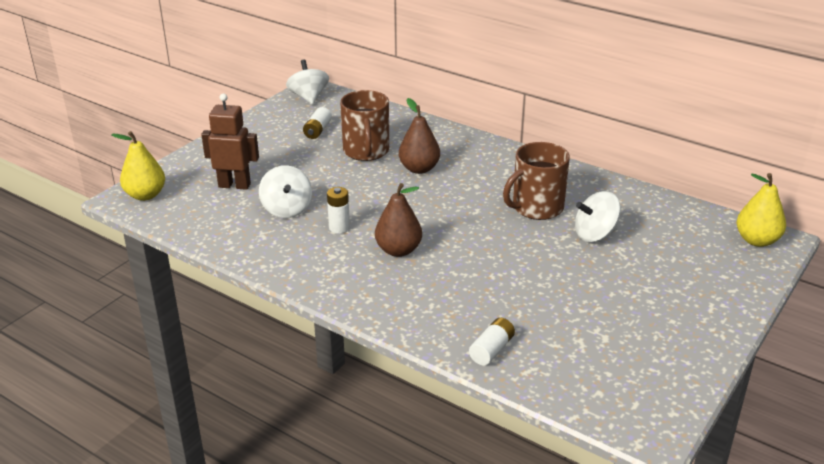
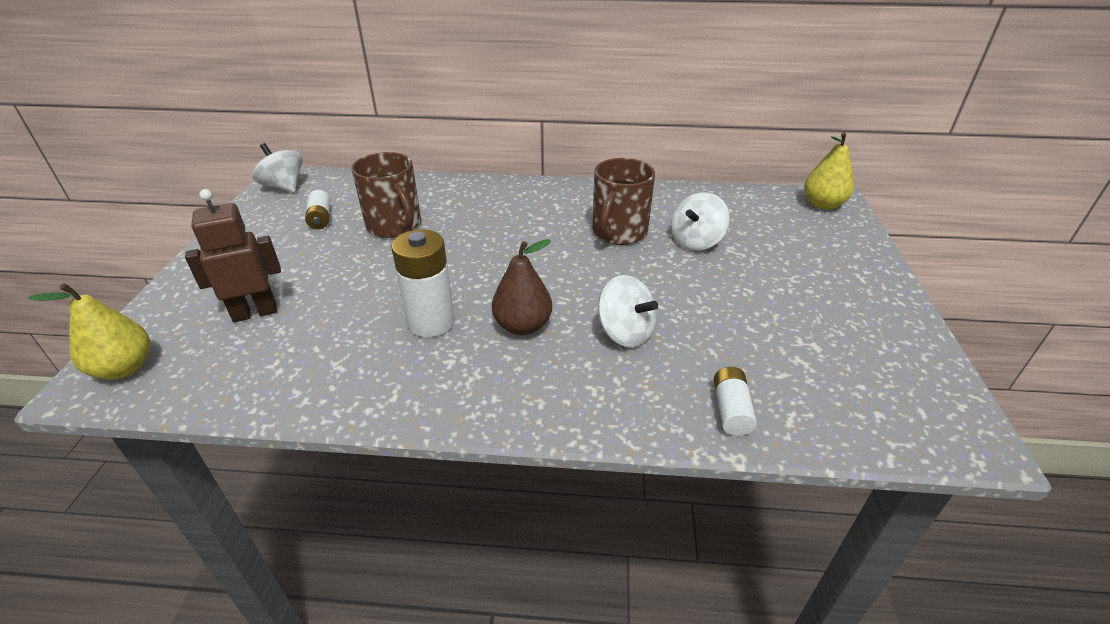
camera: 30 degrees left, 5 degrees up
(287, 209) = (347, 321): white spinning top -> white spinning top (625, 332)
(339, 227) = (431, 322): white battery -> white battery, size x1.74
(419, 169) = (468, 227): brown pear -> none

